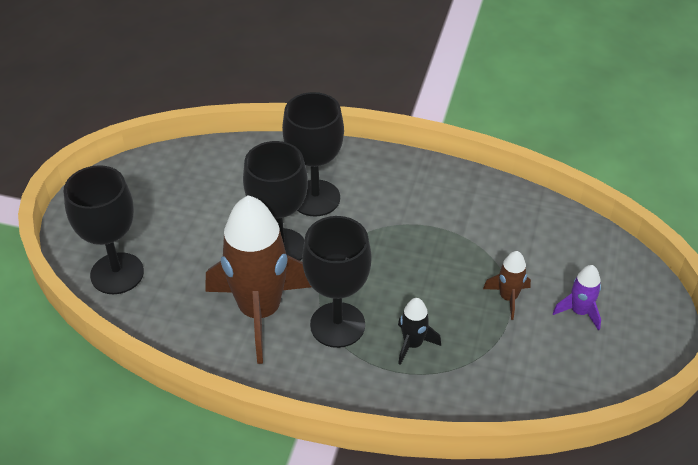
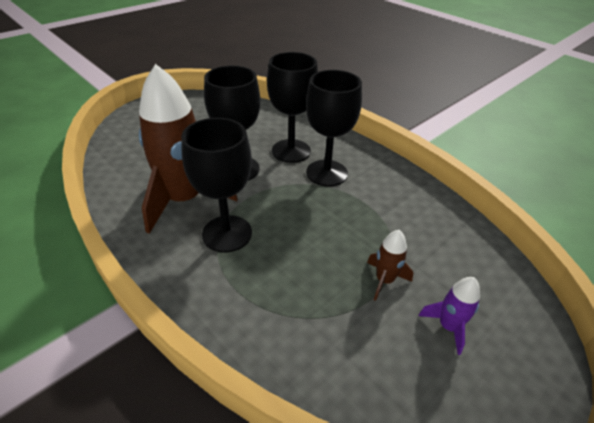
camera: 30 degrees right, 5 degrees down
(117, 273) = (129, 142): black goblet -> black goblet (326, 173)
(413, 344) = (270, 276): black rocket -> none

